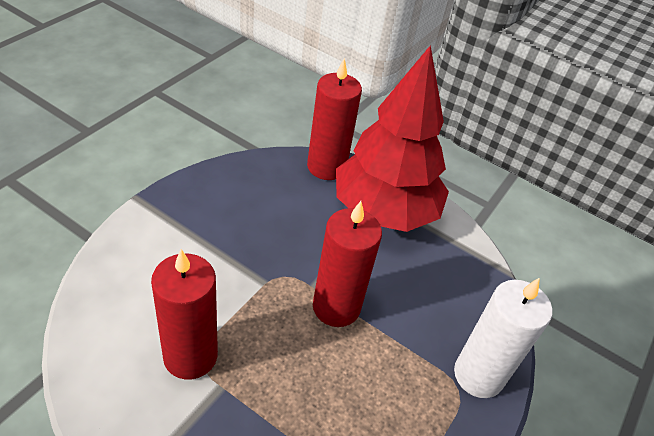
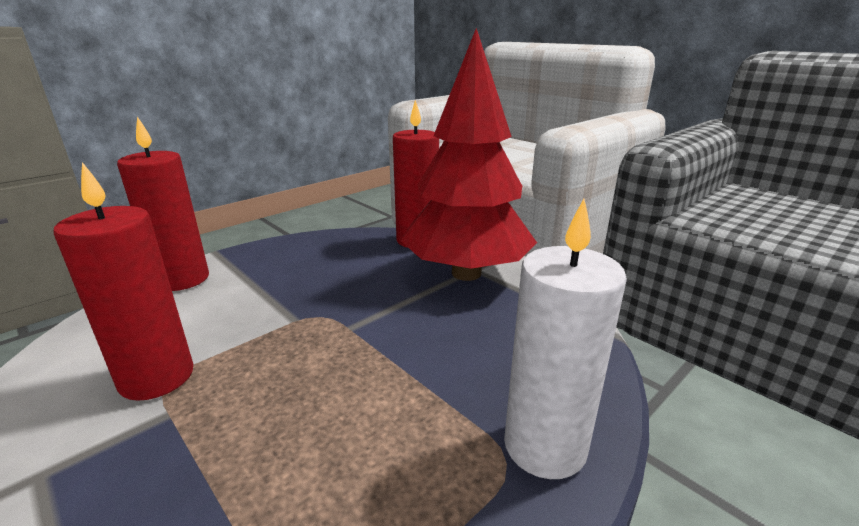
camera: 20 degrees right, 20 degrees down
(336, 307) = (366, 348): red candle -> red candle (183, 279)

